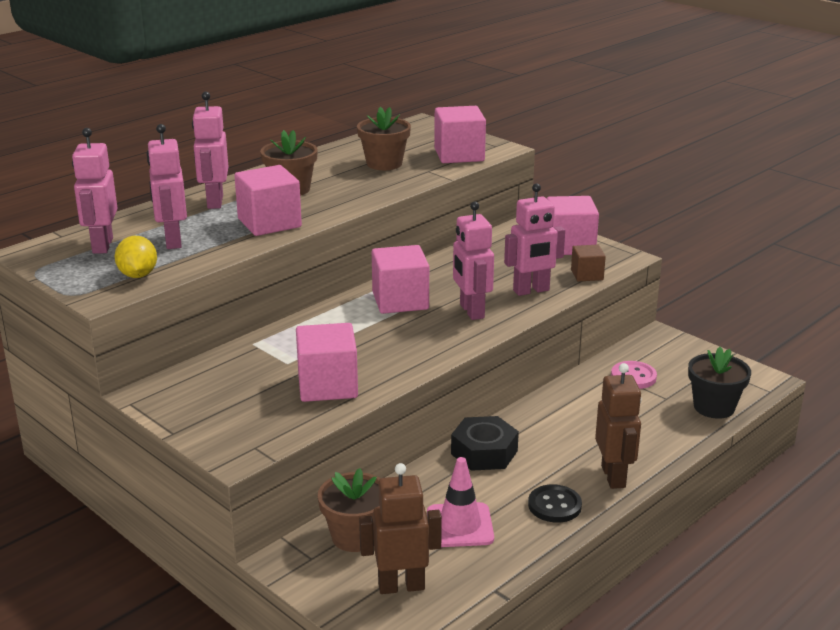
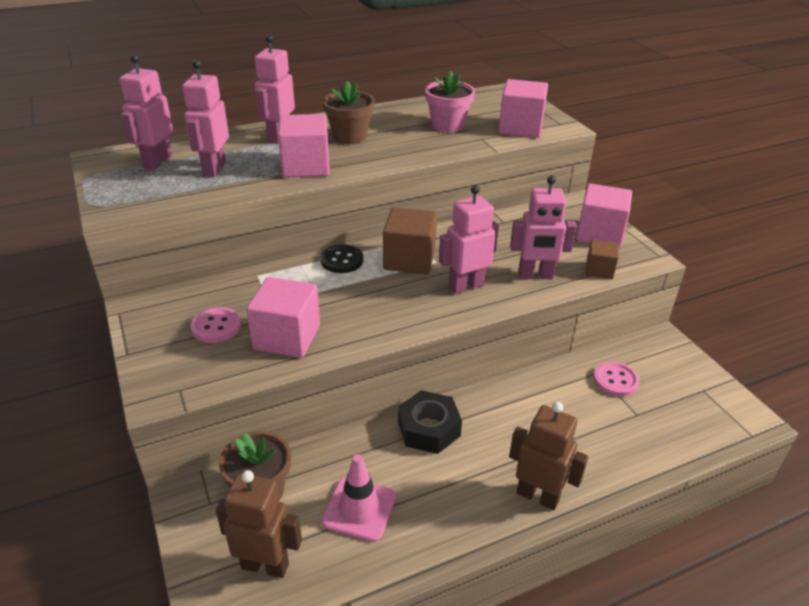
camera: 20 degrees right, 10 degrees up
(138, 275) = (158, 197): yellow lemon -> none
(247, 393) = (216, 327): none -> pink button
(384, 163) = (447, 125): brown flower pot -> pink flower pot
(400, 301) = (409, 260): pink cube -> brown cube
(471, 311) = (466, 286): pink robot -> pink robot turned 60 degrees clockwise
(554, 505) = (461, 514): black button -> black button (342, 260)
(614, 476) = (538, 496): brown robot -> brown robot turned 75 degrees counterclockwise
(714, 407) = (682, 439): black flower pot -> none

